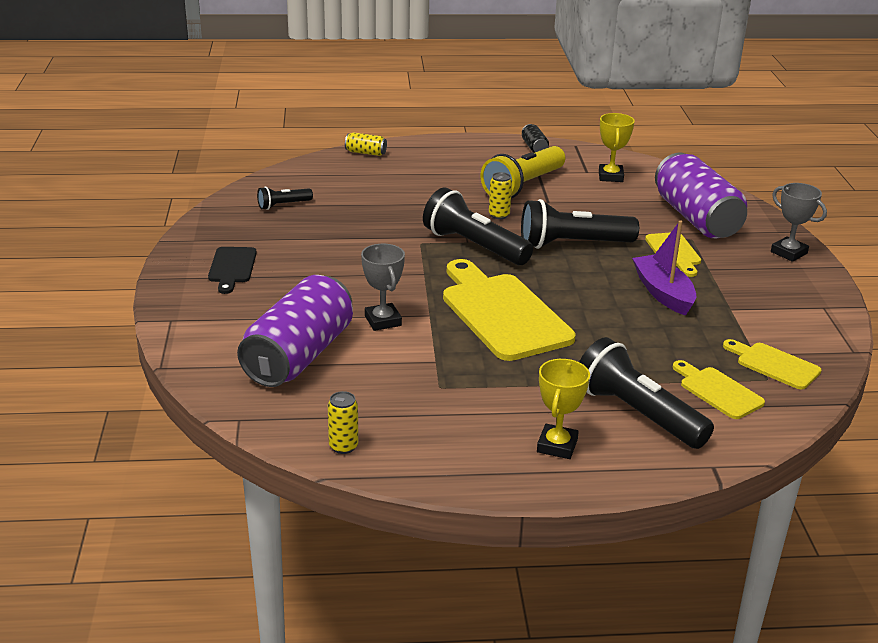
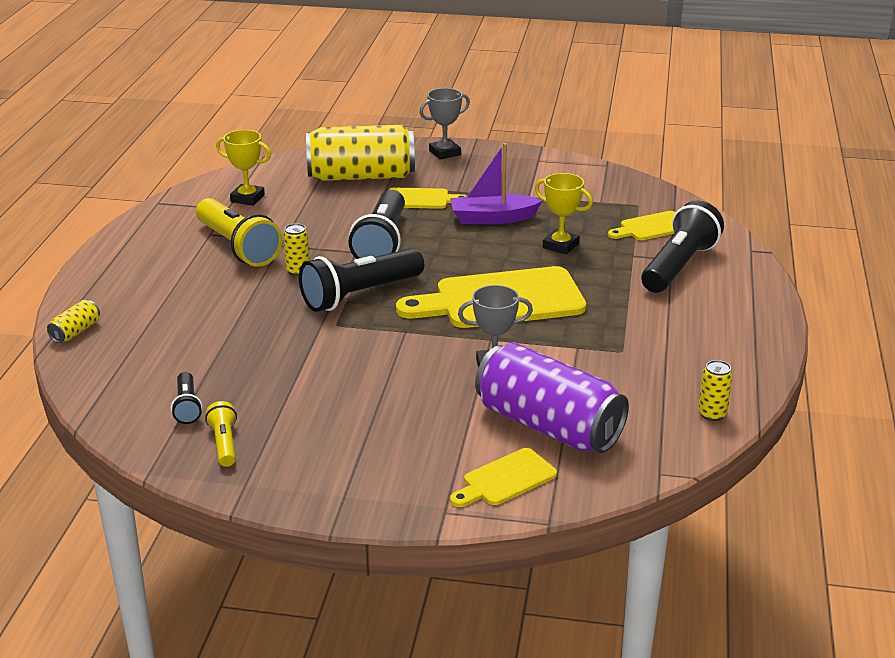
camera: 75 degrees left, 0 degrees up
(232, 267) = (335, 458): black cutting board -> none
(241, 225) = (224, 443): none -> yellow flashlight
(534, 147) = (146, 225): black can -> none
(557, 446) = (719, 308): yellow trophy -> yellow trophy (560, 245)
(637, 414) = (678, 266): black flashlight -> black flashlight turned 150 degrees clockwise
(696, 218) = (361, 176): purple can -> yellow can
(774, 364) = (618, 198): yellow cutting board -> yellow cutting board (505, 479)

